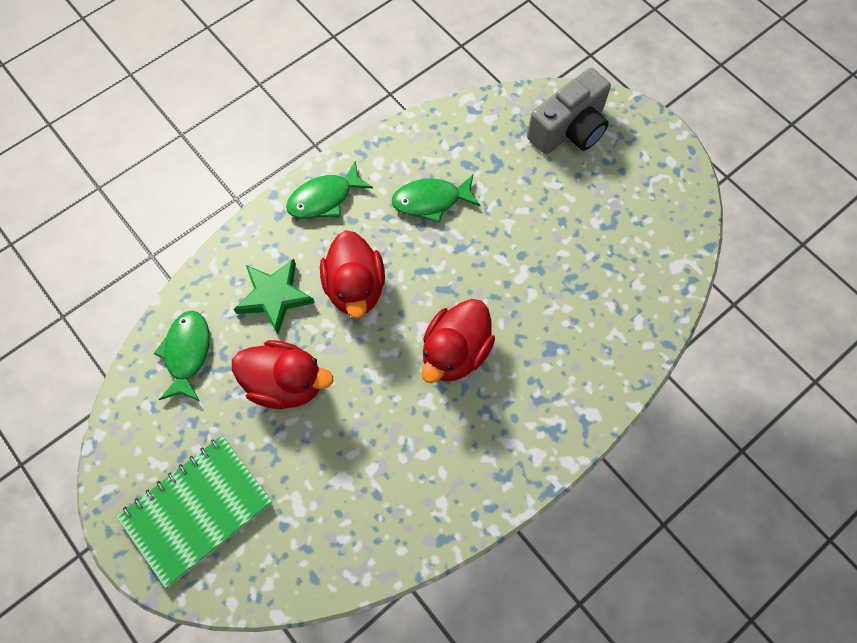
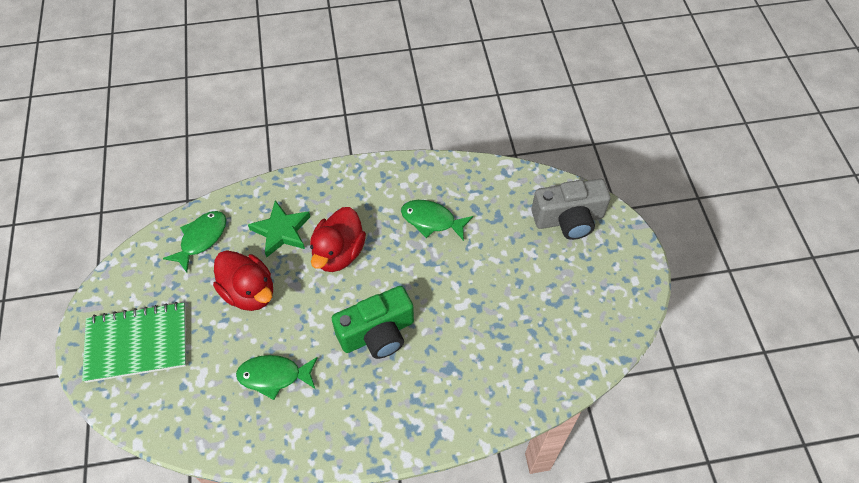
camera: 30 degrees right, 10 degrees down
(324, 198) = (359, 183): green fish -> green fish (274, 376)
(455, 352) = (377, 333): red duck -> green camera

